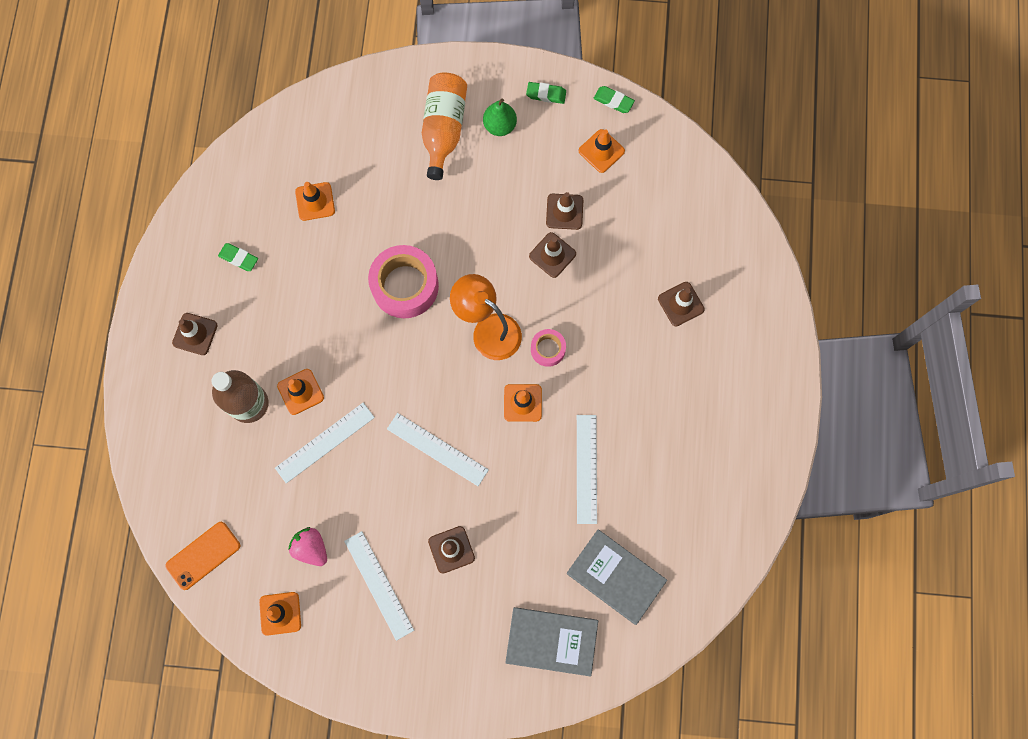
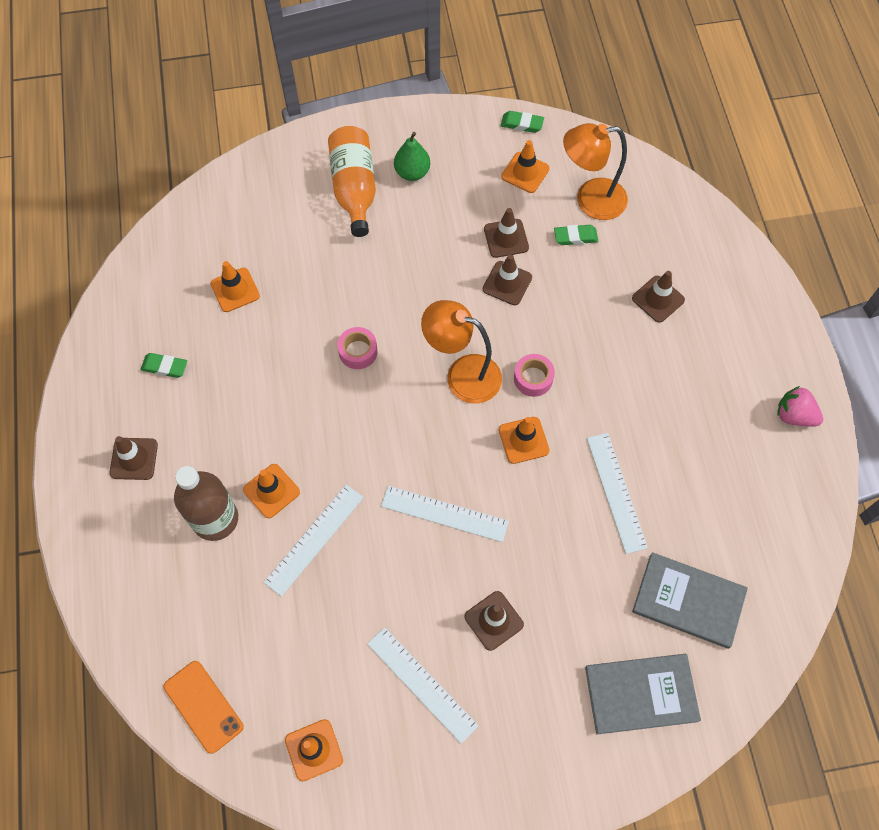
camera: 15 degrees left, 10 degrees down
(203, 555) = (203, 706): orange phone -> orange phone turned 75 degrees counterclockwise
(311, 548) = (330, 662): pink strawberry -> pink strawberry (794, 415)
(405, 286) = (358, 351): pink tape -> pink tape, size x0.51
(546, 94) = (451, 133): green eraser -> green eraser (575, 237)
(651, 193) = (590, 200): none -> orange lamp

